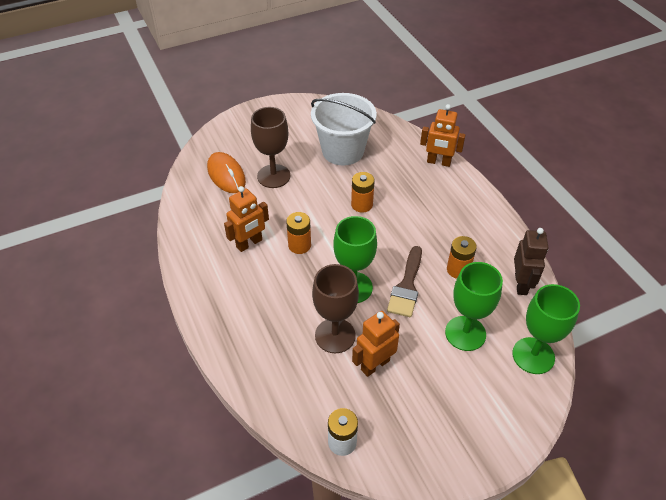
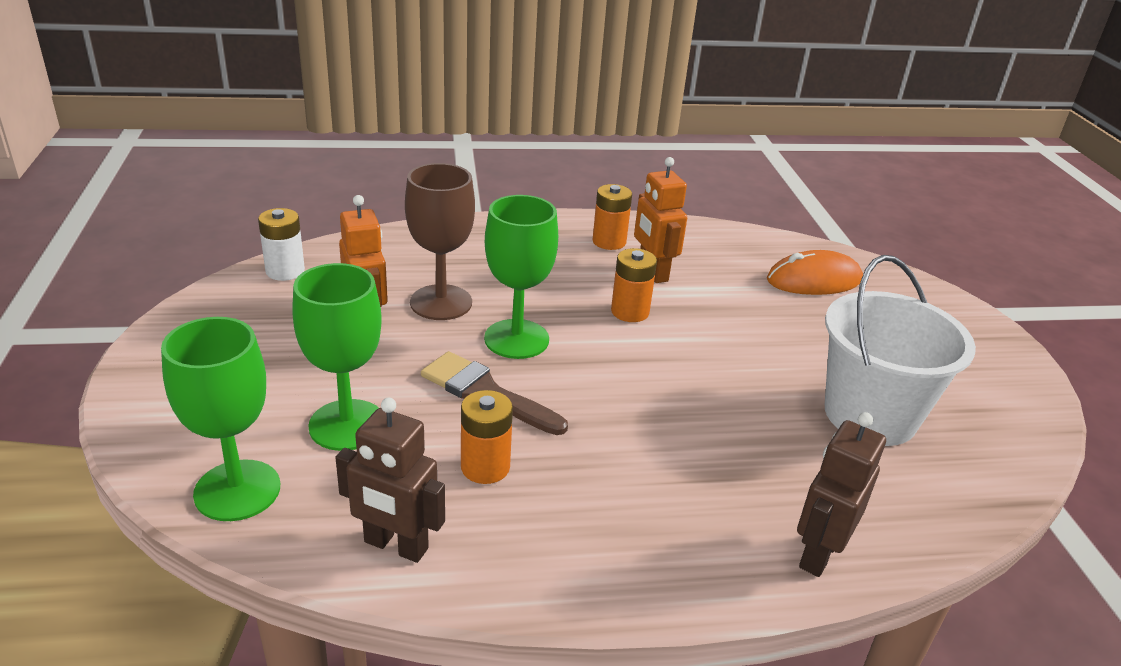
camera: 105 degrees right, 15 degrees down
(273, 176) = (803, 321): brown goblet -> none
(362, 205) = (704, 397): orange battery -> orange battery (609, 241)
(438, 162) = (818, 553): orange robot -> brown robot

